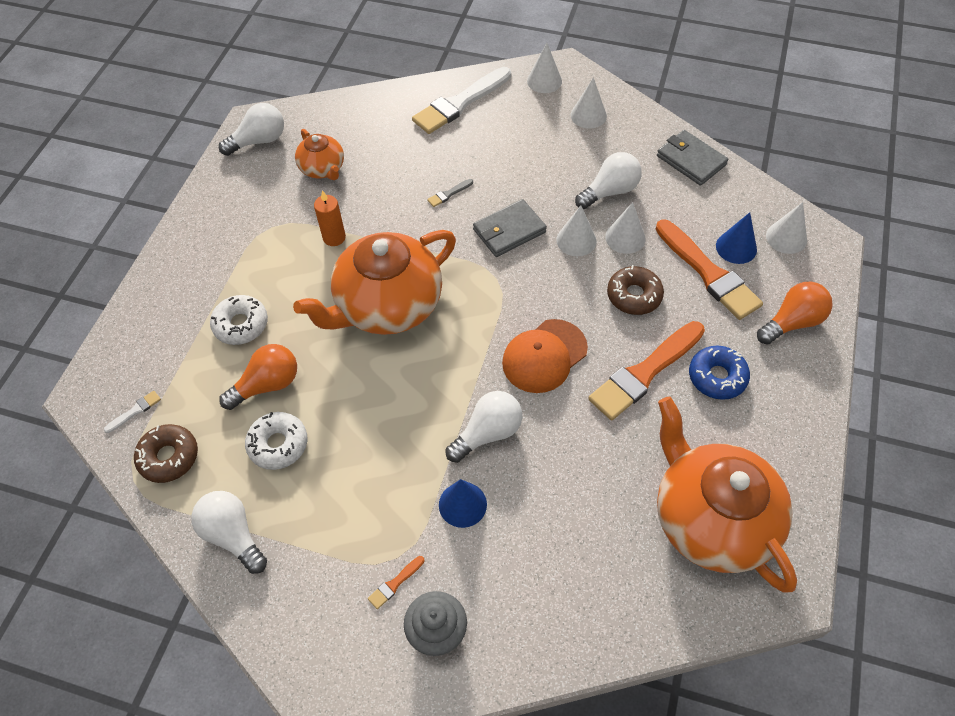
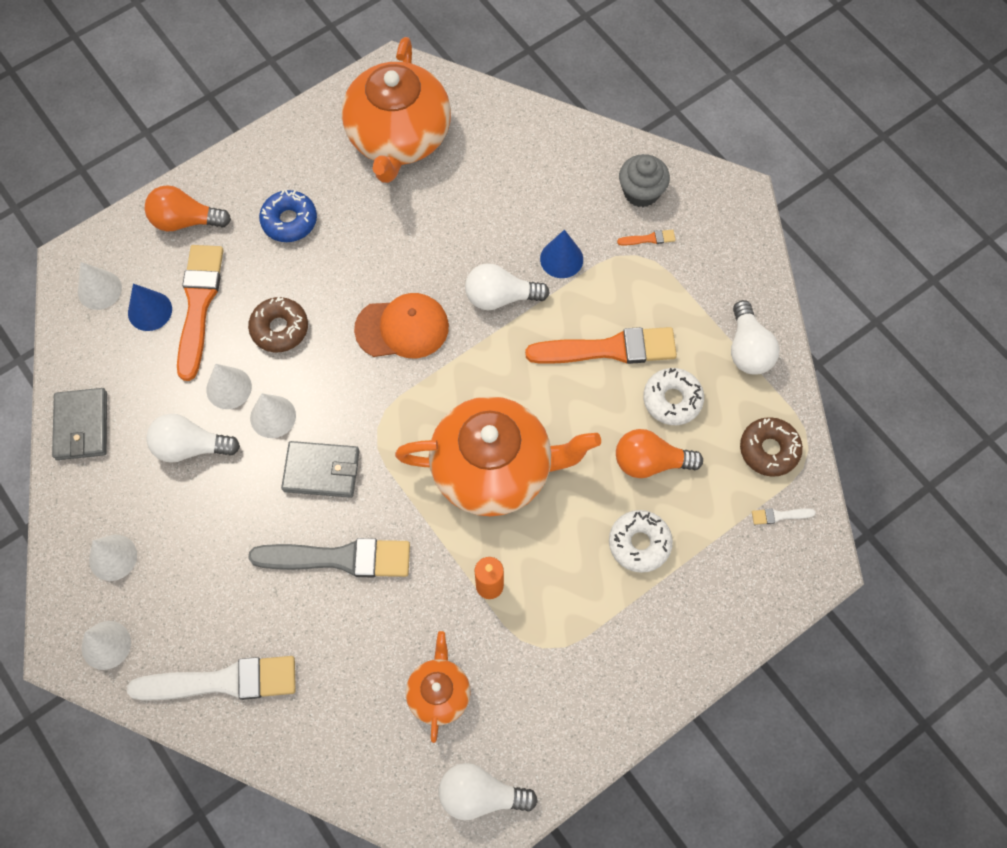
camera: 145 degrees left, 10 degrees up
(449, 194) = (339, 558): grey brush -> grey brush, size x2.49
(644, 373) = (339, 261): orange brush -> orange brush (609, 349)

